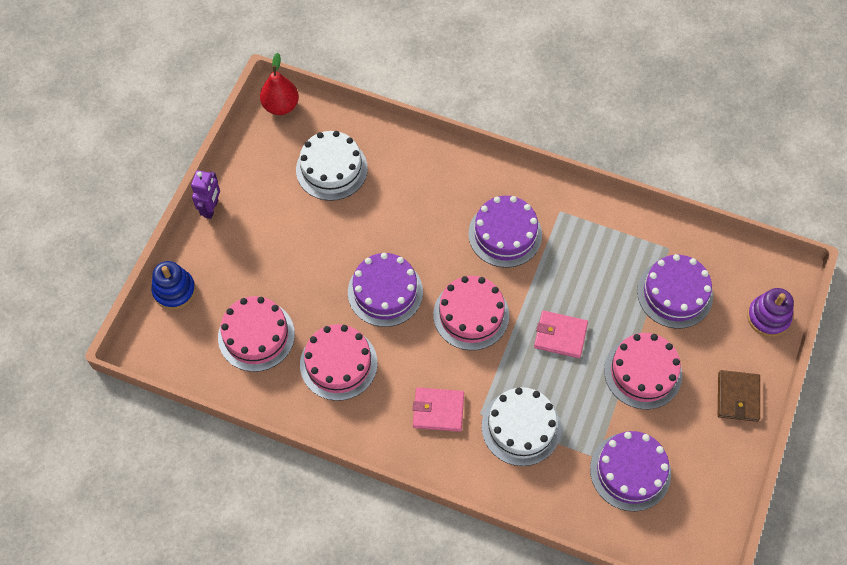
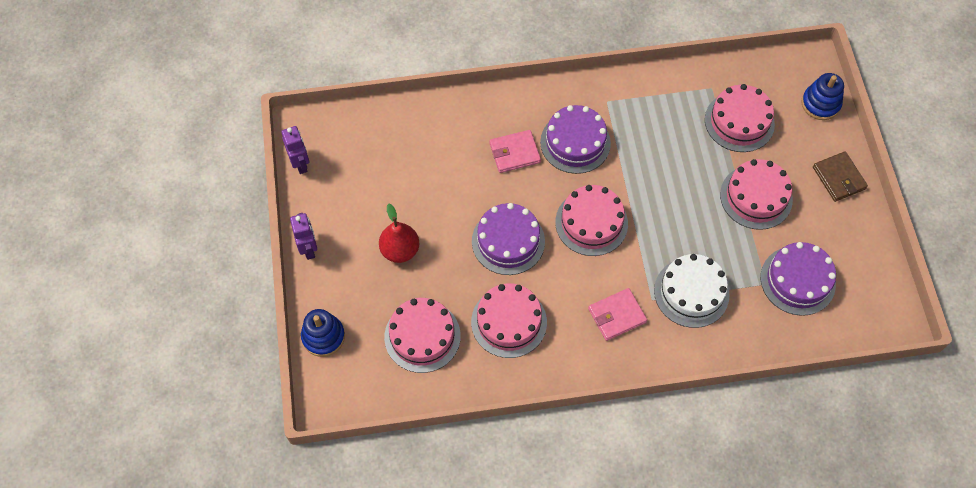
camera: 30 degrees left, 0 degrees up
(251, 131) = (300, 164): none -> purple robot
(281, 106) = (312, 129): red pear -> red pear (400, 250)
(331, 169) = (393, 161): white cake -> none
(560, 335) = (673, 202): pink wallet -> pink wallet (514, 153)
(674, 293) = (739, 122): purple cake -> pink cake
(768, 317) = (820, 104): purple stacking toy -> blue stacking toy

